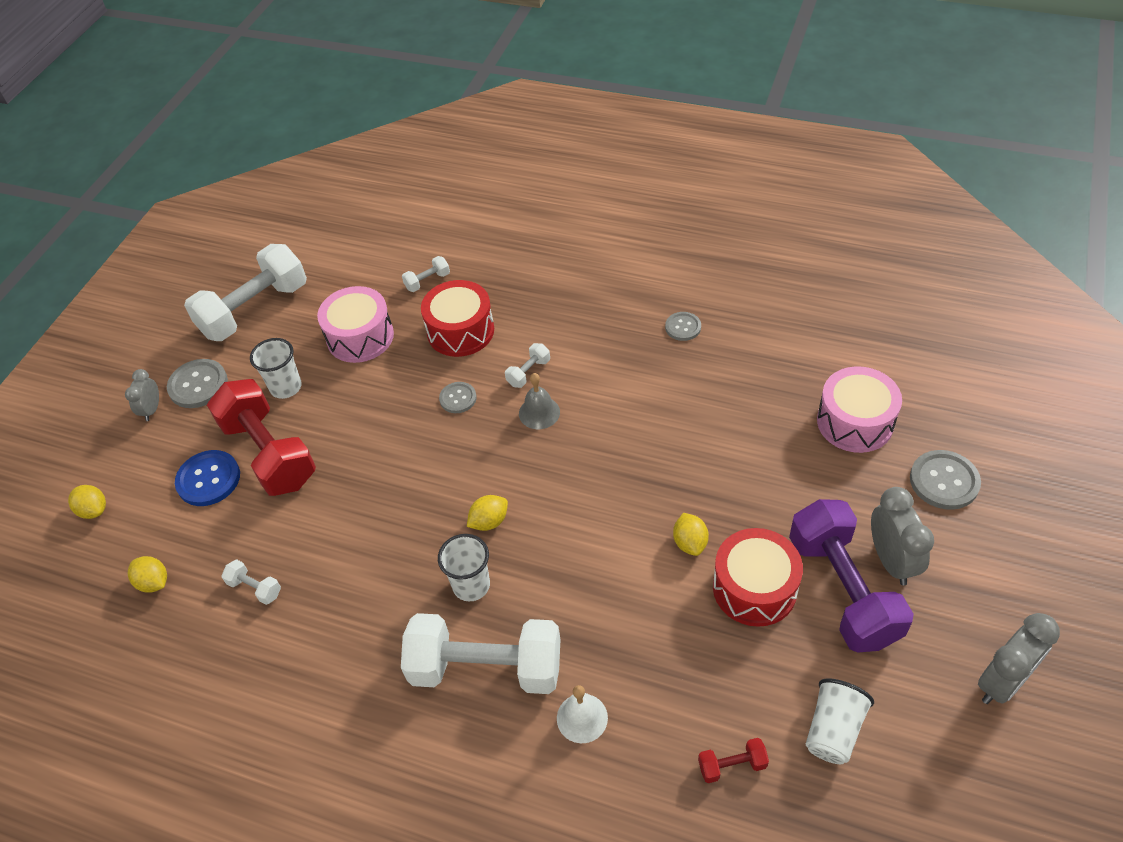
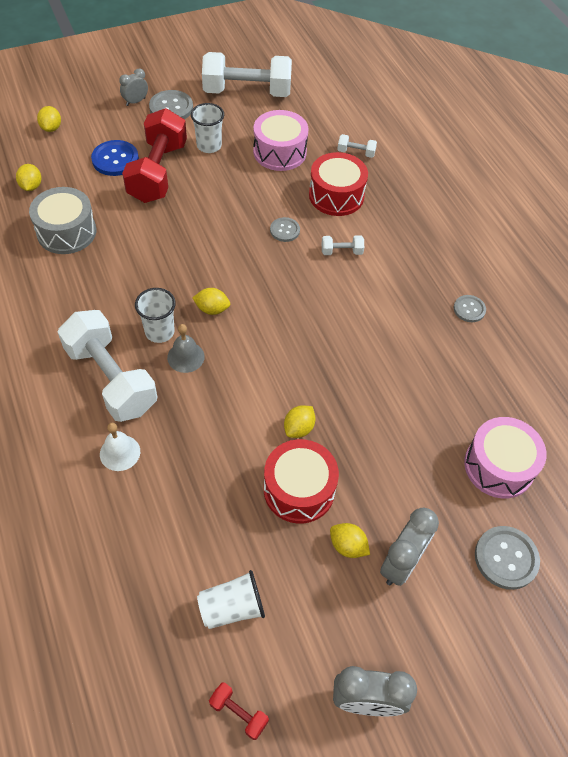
camera: 40 degrees right, 5 degrees up
(255, 588) = (66, 232): white dumbbell -> grey drum
(539, 412) = (317, 278): grey bell -> grey bell (186, 357)
(732, 765) = (155, 560): red dumbbell -> red dumbbell (238, 713)
(843, 590) = (347, 546): purple dumbbell -> yellow lemon

